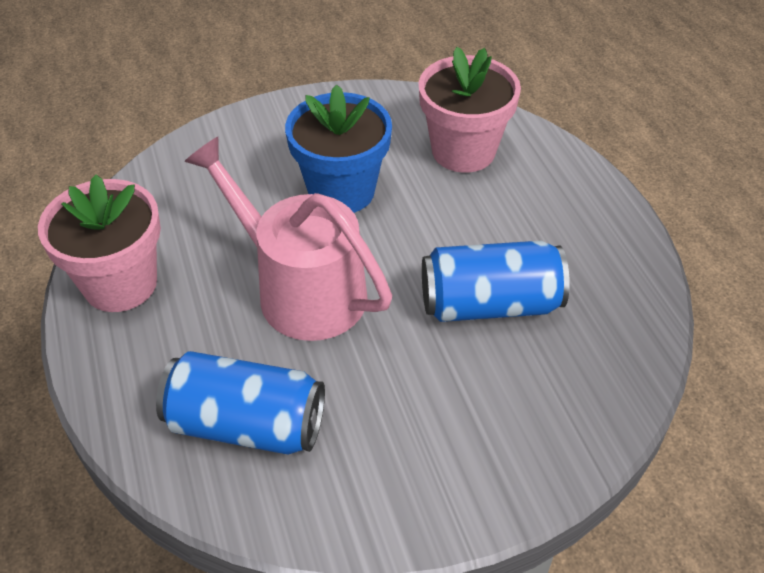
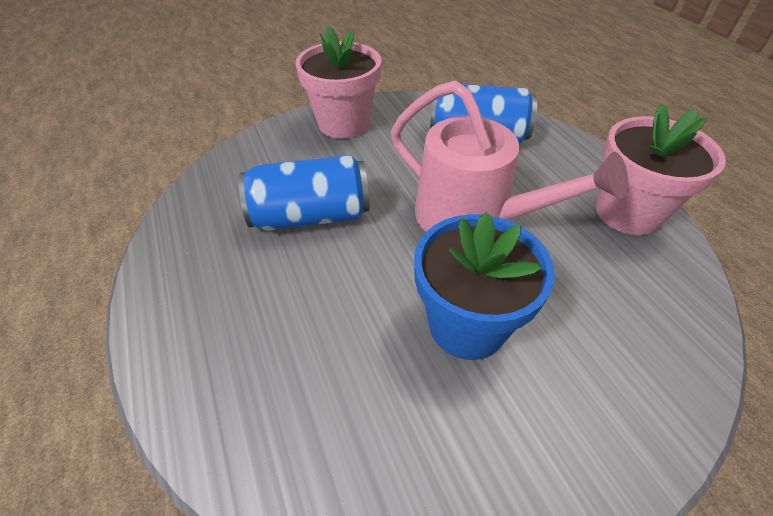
camera: 175 degrees right, 0 degrees up
(463, 151) = (319, 406): pink flower pot -> pink flower pot (343, 123)

